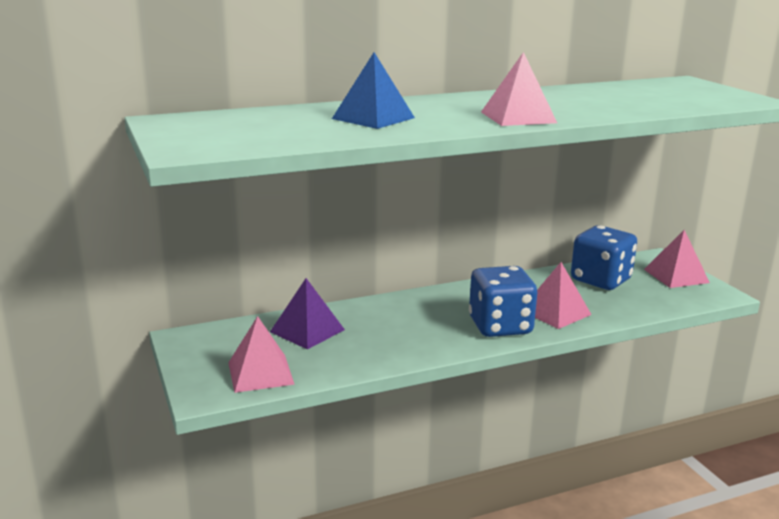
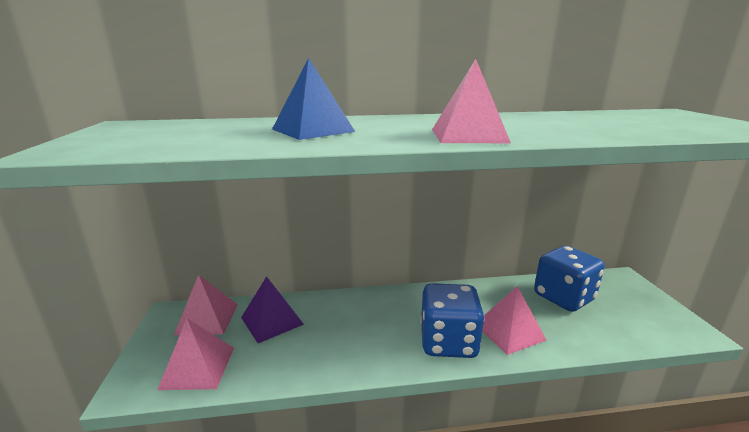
camera: 15 degrees right, 0 degrees up
(676, 276) = (643, 302): pink pyramid -> pink pyramid (207, 319)

